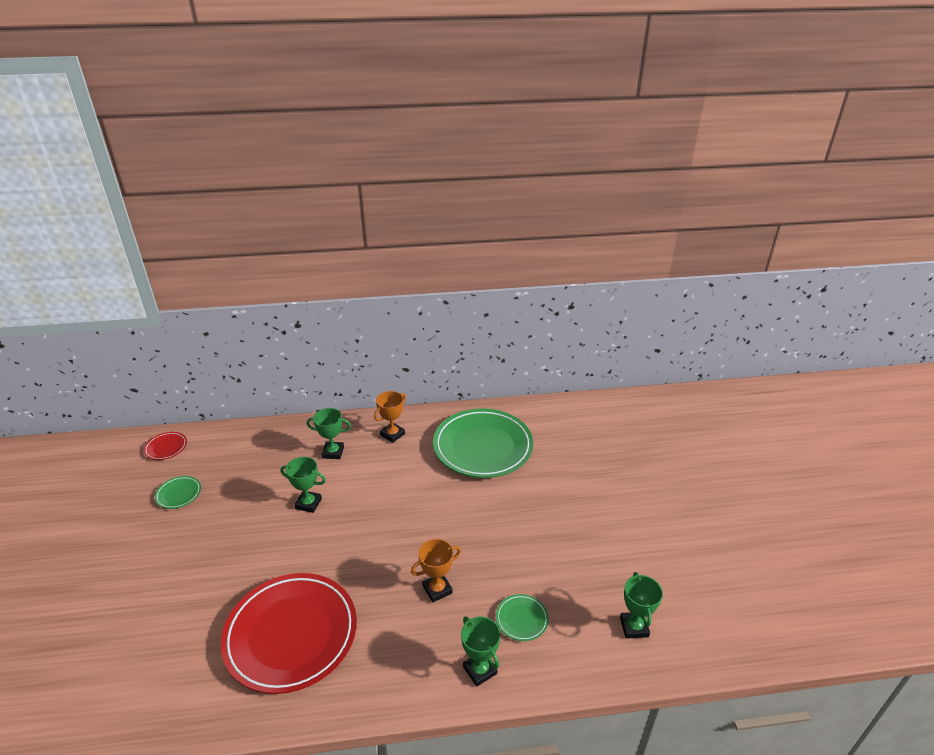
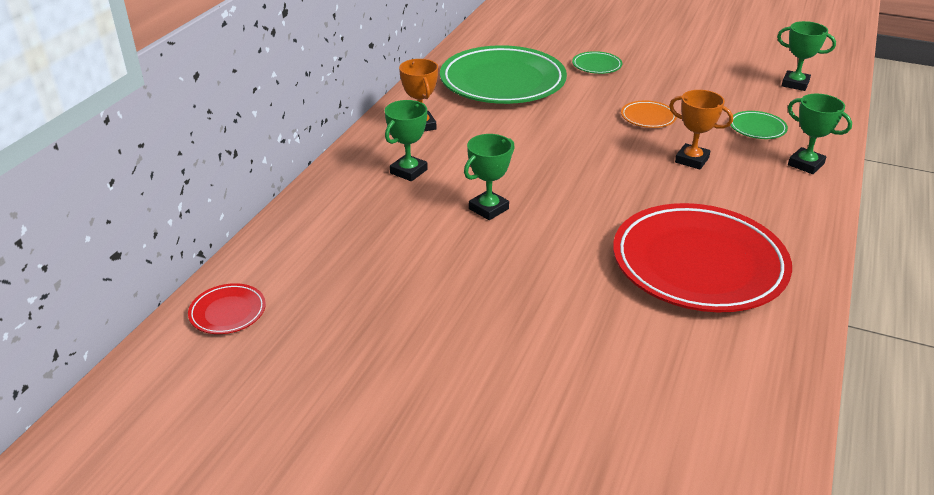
camera: 60 degrees left, 0 degrees up
(179, 494) = (359, 315): green plate -> green plate (596, 65)
(437, 589) = (692, 160): orange trophy -> orange trophy turned 60 degrees counterclockwise
(479, 670) = (805, 164): green trophy -> green trophy turned 45 degrees clockwise
(488, 543) = (648, 117): none -> orange plate

